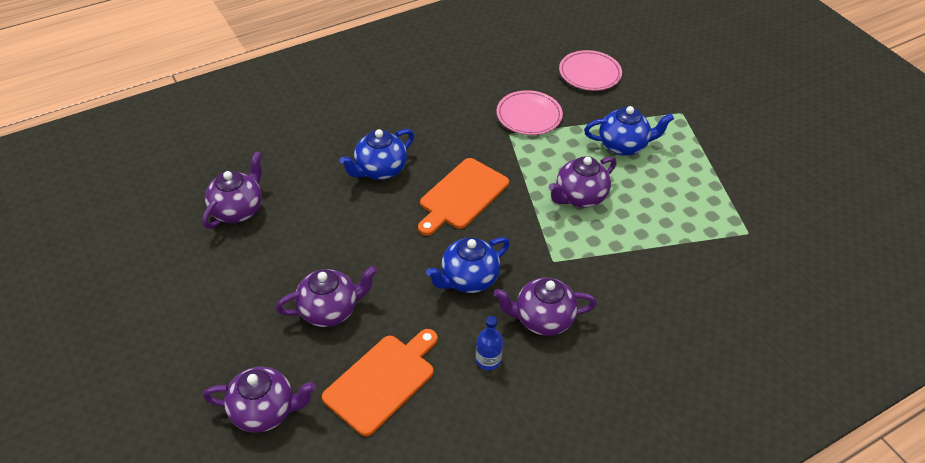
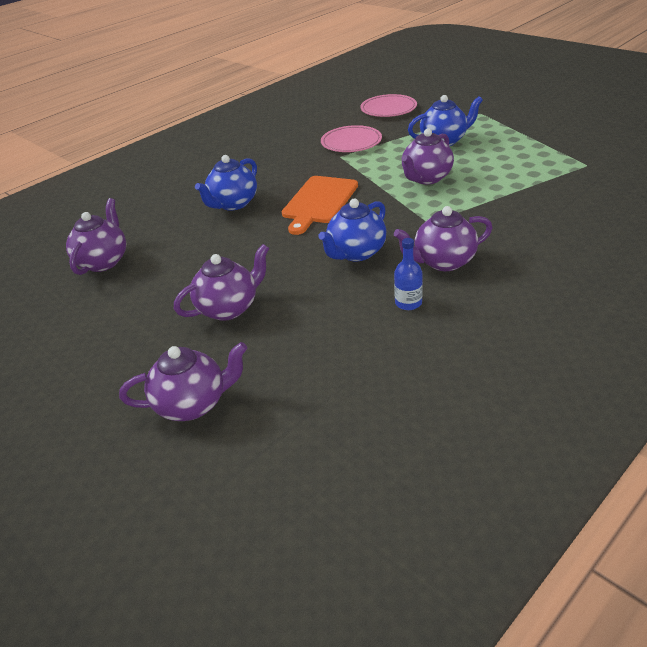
camera: 10 degrees left, 10 degrees down
(382, 381) = (309, 346): orange cutting board -> none

